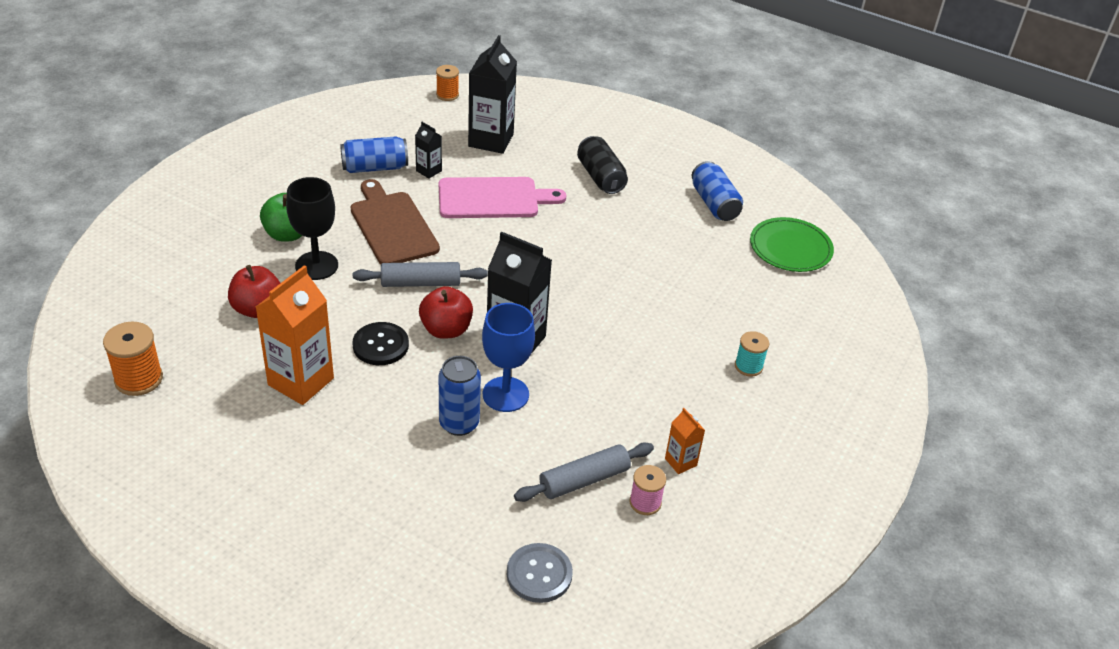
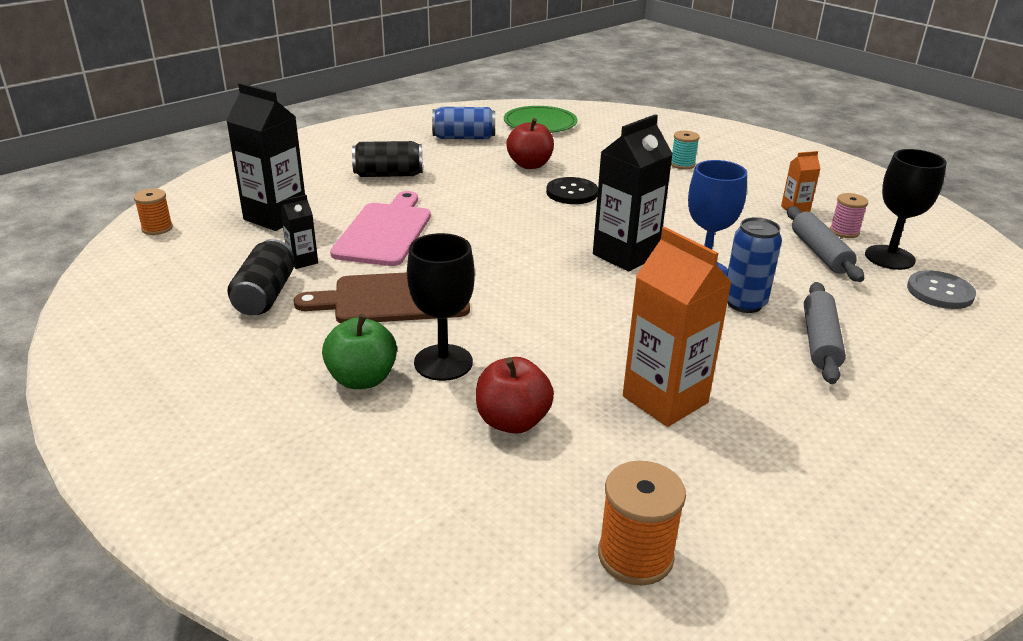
camera: 70 degrees left, 10 degrees down
(375, 167) = (265, 295): blue can -> black can
(380, 345) = (612, 334): black button -> black button (572, 193)
(420, 283) = (511, 294): grey rolling pin -> grey rolling pin (820, 341)
(446, 329) = (596, 290): red apple -> red apple (530, 165)
(600, 538) = (889, 257): none -> black goblet

